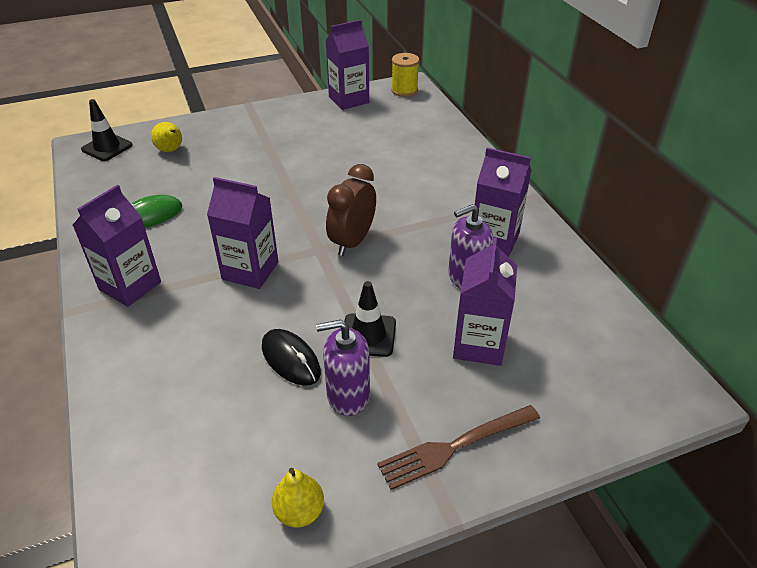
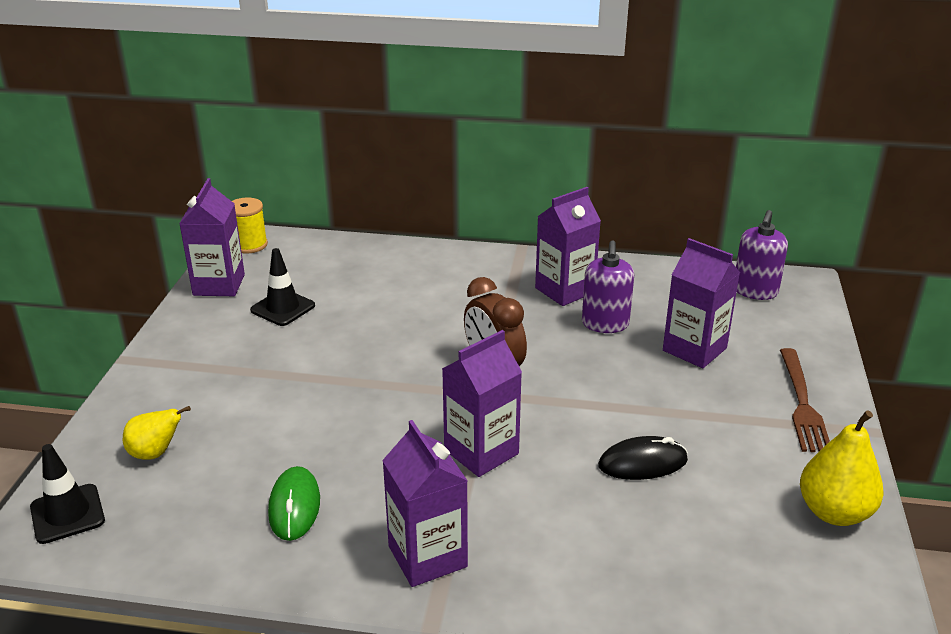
camera: 60 degrees left, 10 degrees down
(299, 511) = (834, 512): yellow pear -> yellow pear, size x1.55
(348, 395) = (712, 442): purple soap dispenser -> purple soap dispenser (755, 291)
(368, 335) = (641, 405): black traffic cone -> black traffic cone (283, 308)

